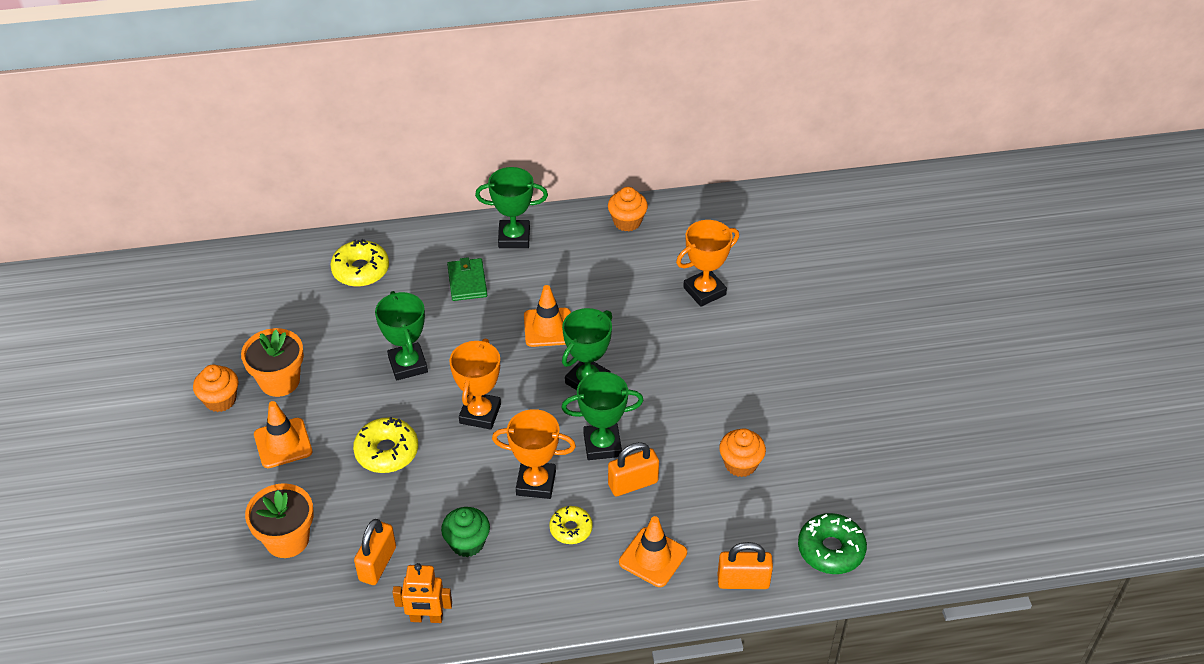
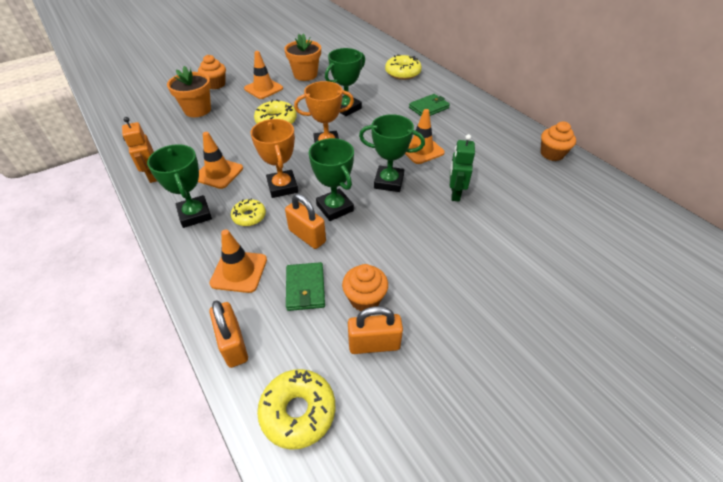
camera: 65 degrees right, 0 degrees up
(220, 400) = (282, 64): orange cupcake -> orange cupcake (216, 84)
(377, 564) = (190, 144): orange padlock -> orange padlock (374, 344)
(467, 543) = (218, 173): green cupcake -> orange traffic cone
(514, 237) = (482, 113): green trophy -> green trophy (195, 214)
(640, 333) = (455, 193): none -> green robot
(704, 291) = (530, 215): orange trophy -> none
(704, 506) = (305, 288): none -> green wallet
(831, 550) = (298, 411): green donut -> yellow donut

